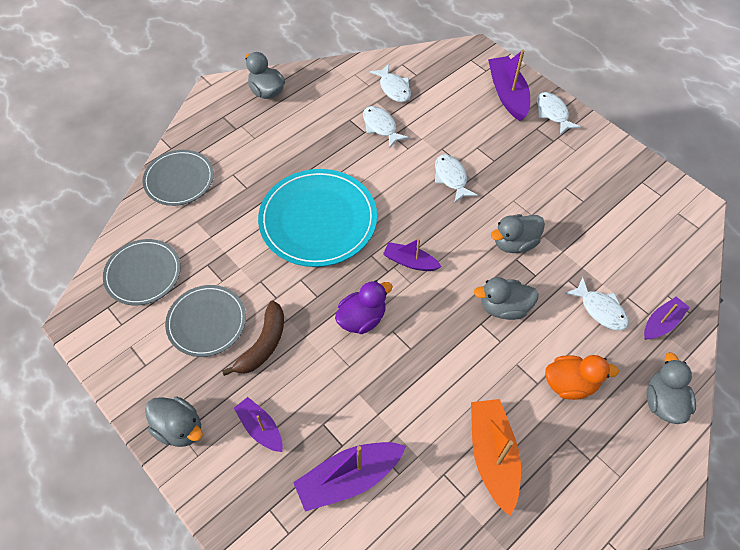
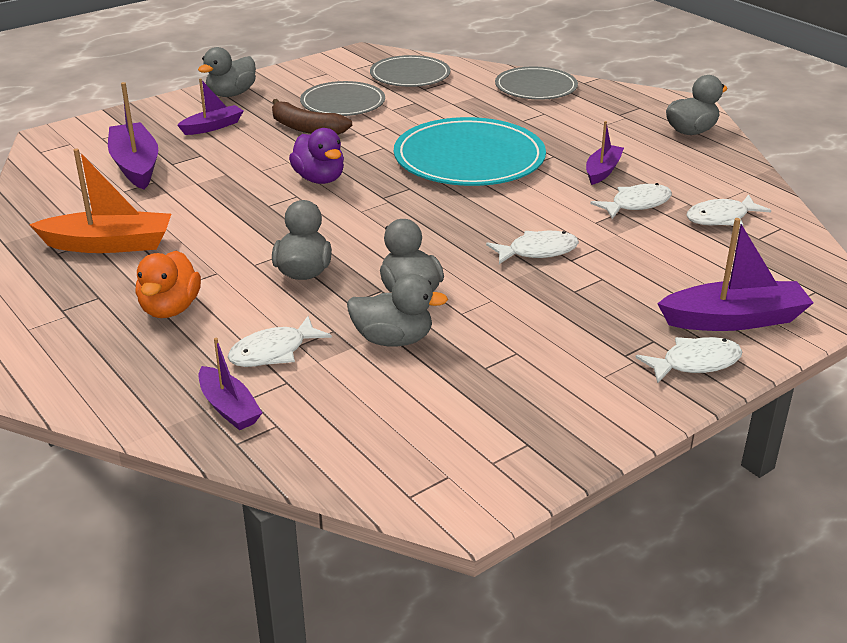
camera: 95 degrees right, 25 degrees down
(410, 262) = (393, 212): purple boat -> purple boat (602, 171)
(663, 402) = (104, 383): grey duck -> grey duck (393, 340)

